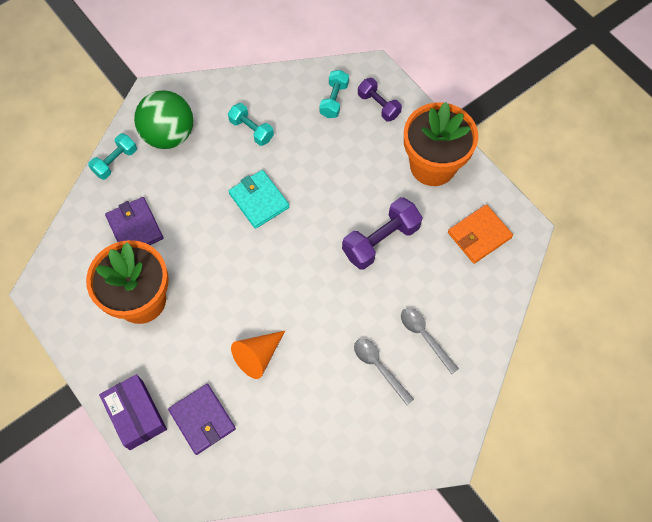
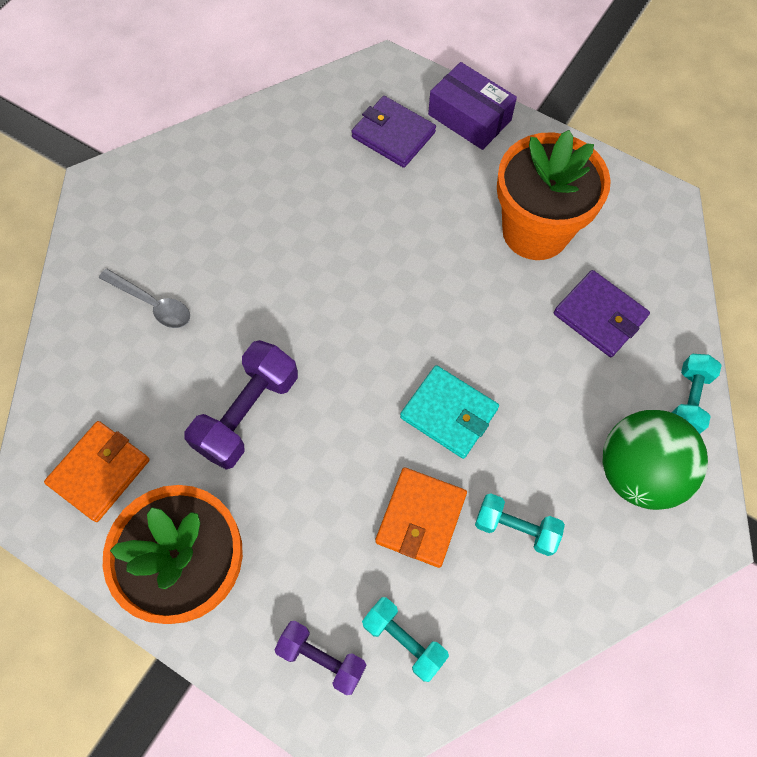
camera: 160 degrees right, 0 degrees up
(258, 356) = (359, 216): orange cone -> none
(300, 151) = (421, 518): none -> orange wallet
(334, 100) = (404, 640): turquoise dumbbell -> turquoise dumbbell turned 45 degrees counterclockwise
(379, 367) = (203, 250): grey spoon -> none

